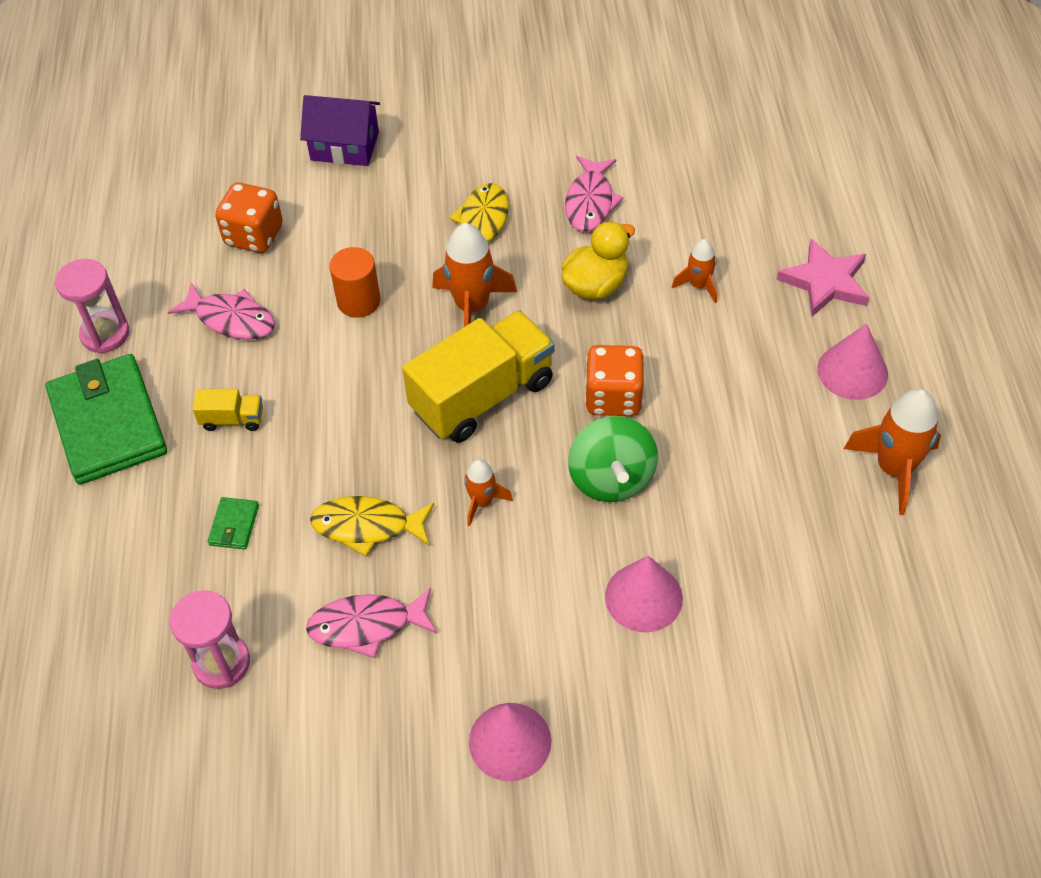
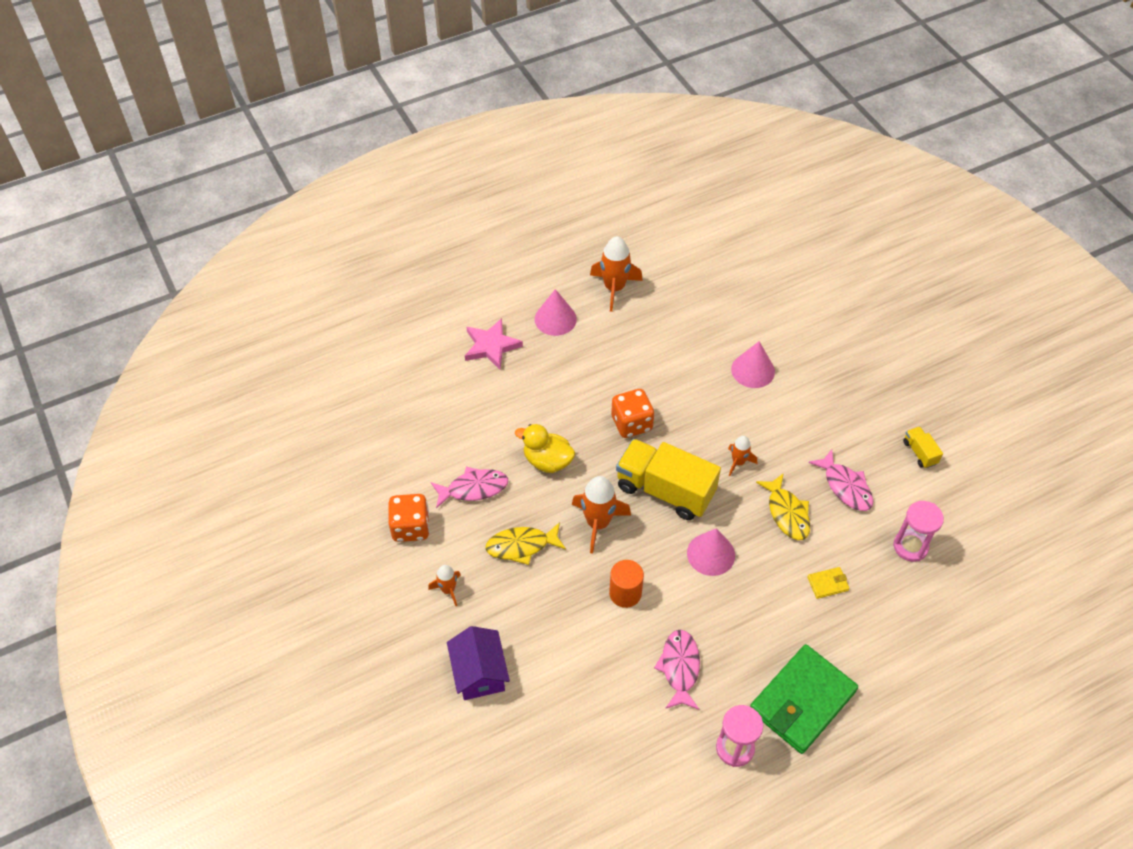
camera: 115 degrees left, 0 degrees up
(232, 419) = (757, 624): yellow truck -> yellow truck (919, 452)
(234, 525) = (827, 584): green wallet -> yellow wallet
(254, 236) = (598, 693): orange dice -> orange dice (411, 527)
(510, 741) = (864, 399): pink cone -> pink cone (711, 554)
(611, 479) = (688, 407): green spinning top -> none
(698, 285) = (522, 407): orange rocket -> orange rocket (448, 590)

